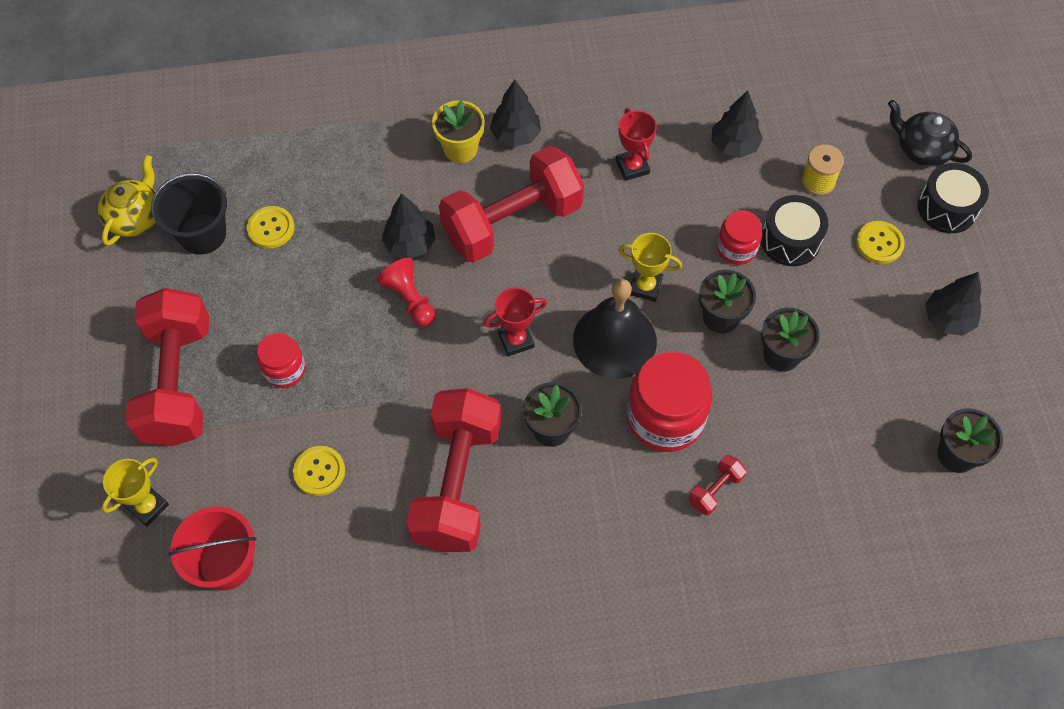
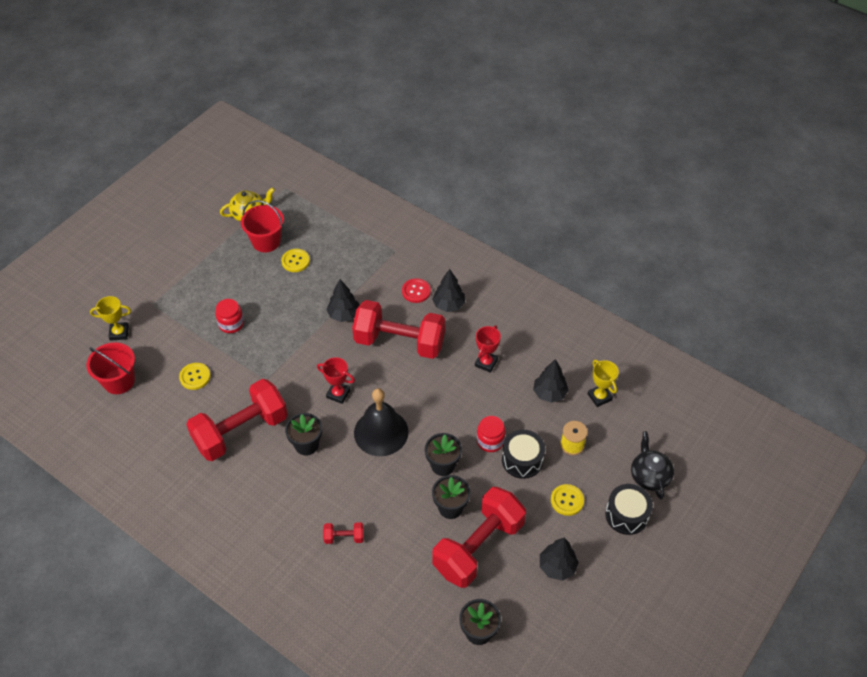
camera: 45 degrees right, 10 degrees down
(178, 382) = (186, 294): red dumbbell -> red dumbbell (478, 547)
(202, 234) = (266, 241): black bucket -> red bucket
(410, 299) = (315, 338): red pawn -> none
(460, 149) = (416, 291): yellow flower pot -> red button
(645, 286) = (424, 421): yellow trophy -> yellow trophy (599, 397)
(665, 418) = (361, 486): red jar -> none

